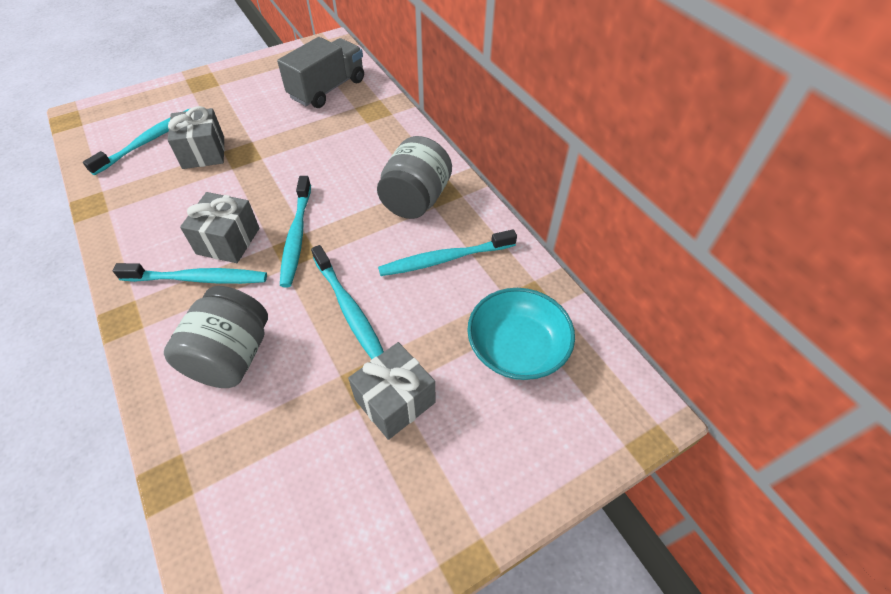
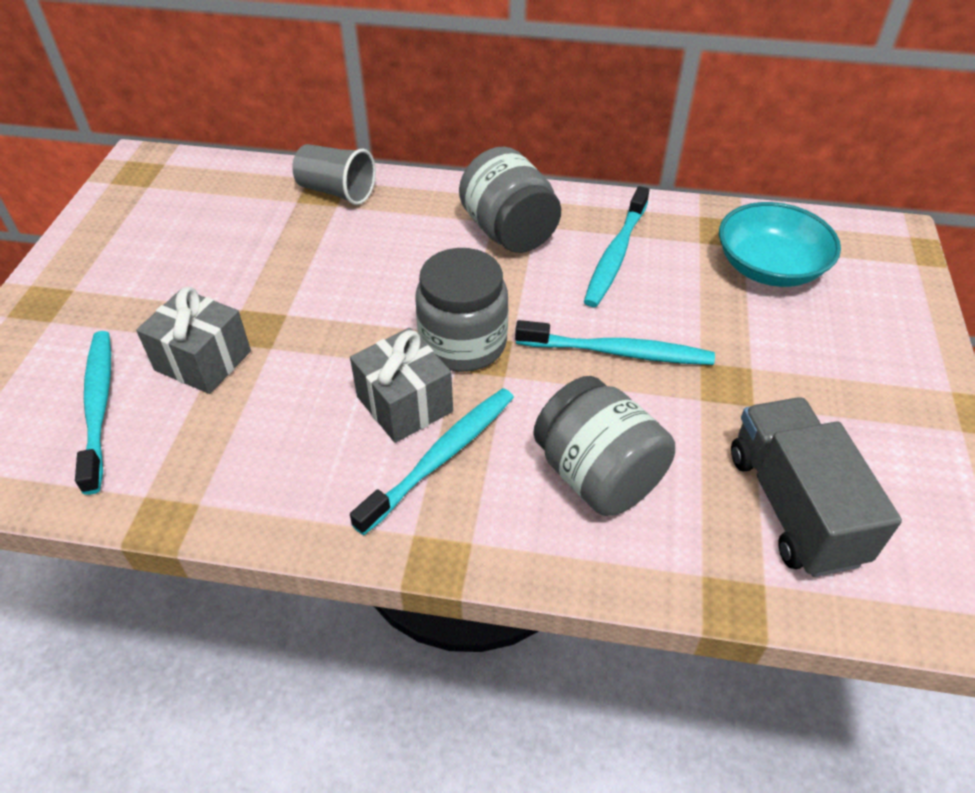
camera: 50 degrees left, 5 degrees down
(296, 236) = (463, 343): turquoise toothbrush -> grey jar
(327, 89) = (230, 205): grey truck -> grey truck (793, 506)
(378, 115) = (336, 191): none -> grey cup
(395, 401) = (766, 374): grey gift -> none

